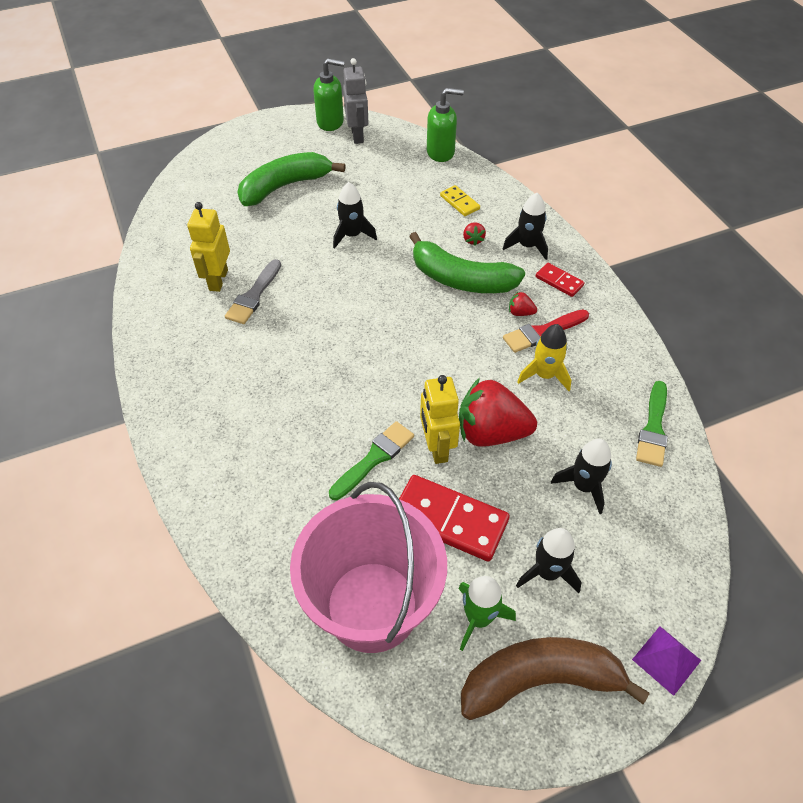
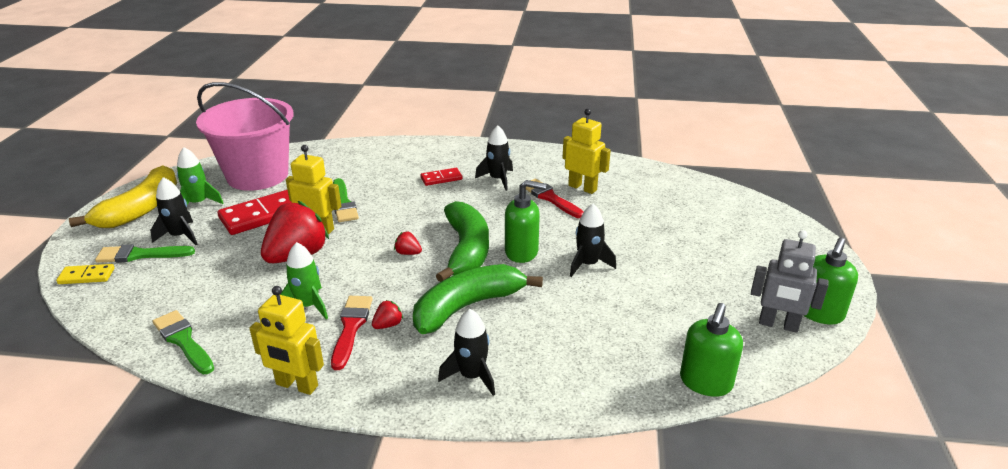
camera: 120 degrees right, 20 degrees down
(254, 295) = (550, 198): grey brush -> red brush
(285, 186) = (696, 248): green banana -> green banana (466, 250)
(363, 279) = (522, 252): none -> green soap dispenser
(459, 202) = (589, 356): yellow domino -> yellow domino (86, 276)
(473, 240) = (517, 339): red strawberry -> red strawberry (408, 253)
(540, 680) = (141, 209): brown banana -> yellow banana
(544, 375) = (308, 306): yellow rocket -> green rocket
(559, 281) = (398, 373): red domino -> red domino (441, 178)
(583, 486) = (201, 277): black rocket -> black rocket (497, 179)
(604, 580) = (140, 255): none -> green brush
(619, 326) = (296, 385): none -> yellow robot
(666, 660) = (71, 255): purple pyramid -> none

